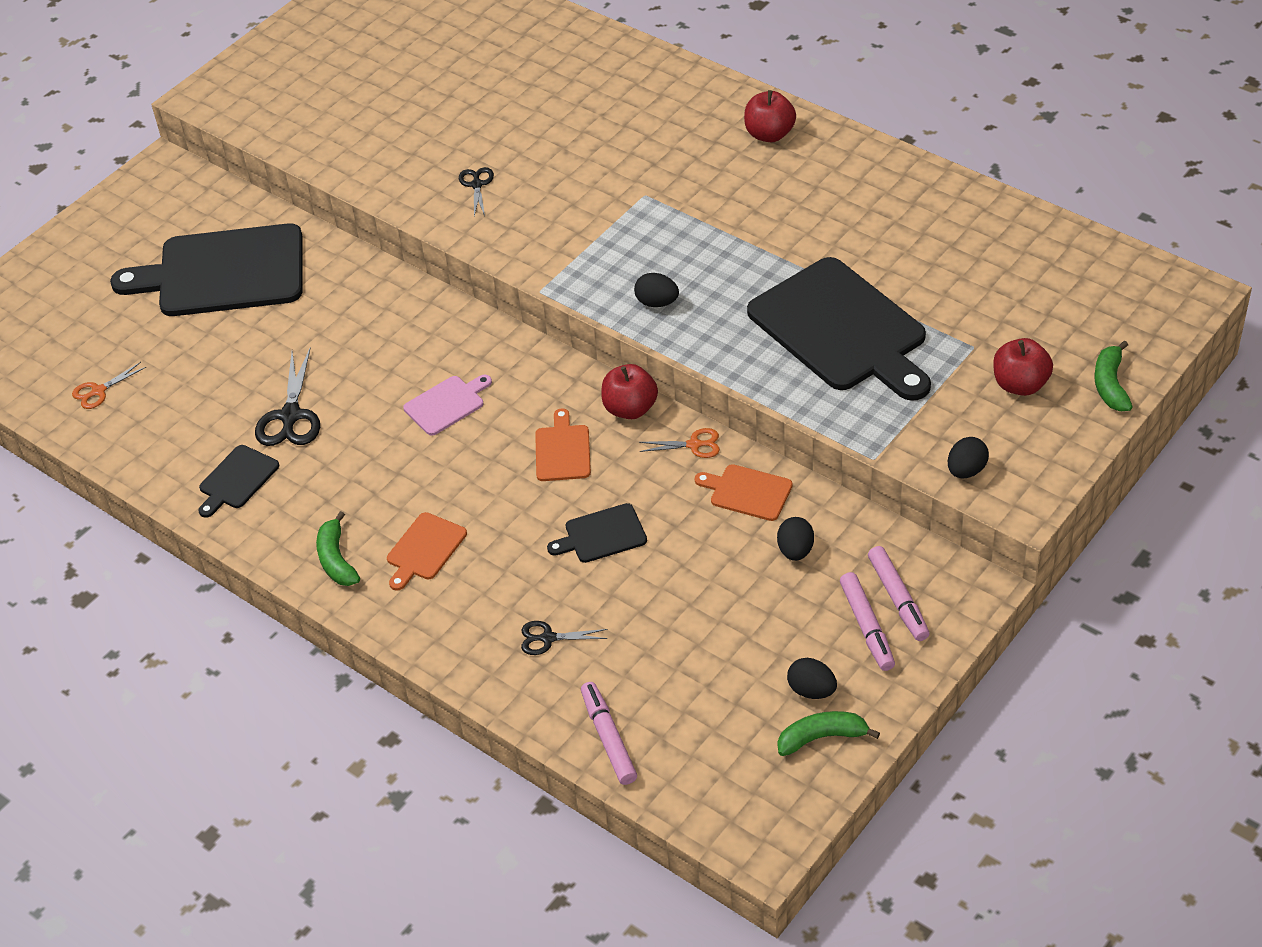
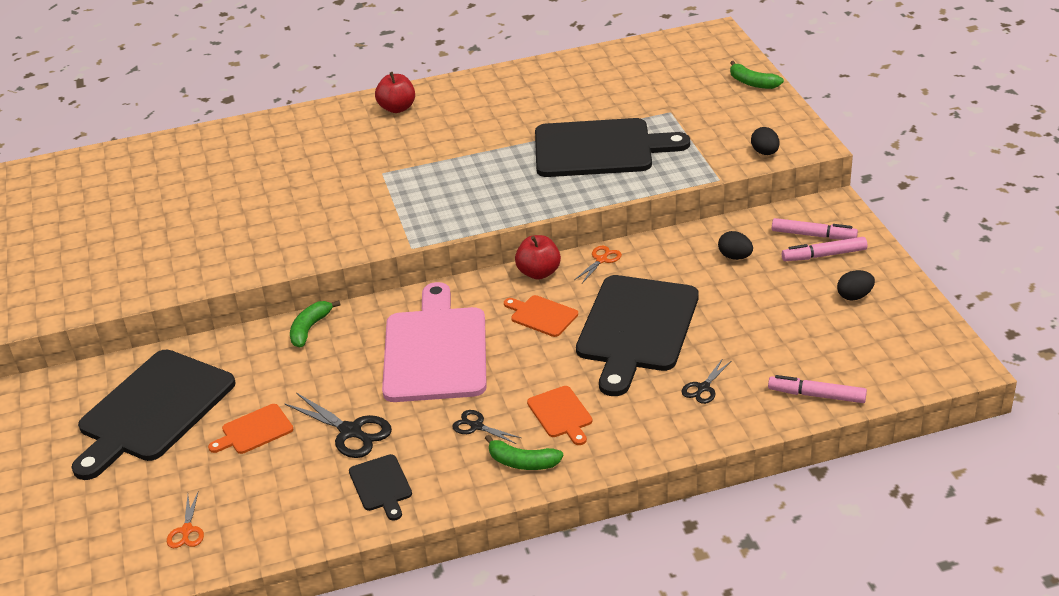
camera: 55 degrees left, 10 degrees down
(447, 404) = (435, 350): pink cutting board -> pink cutting board, size x2.24
(476, 184) = (271, 235): black scissors -> black scissors (476, 426)
(602, 535) = (636, 328): black cutting board -> black cutting board, size x2.24
(657, 303) = (486, 205): black egg -> none
(747, 492) = (666, 255): orange cutting board -> orange cutting board (254, 431)
(822, 737) = (895, 307): green banana -> green banana (310, 328)
(867, 627) = (824, 255): pink marker -> pink marker turned 150 degrees clockwise
(1020, 385) = (718, 109): red apple -> none

